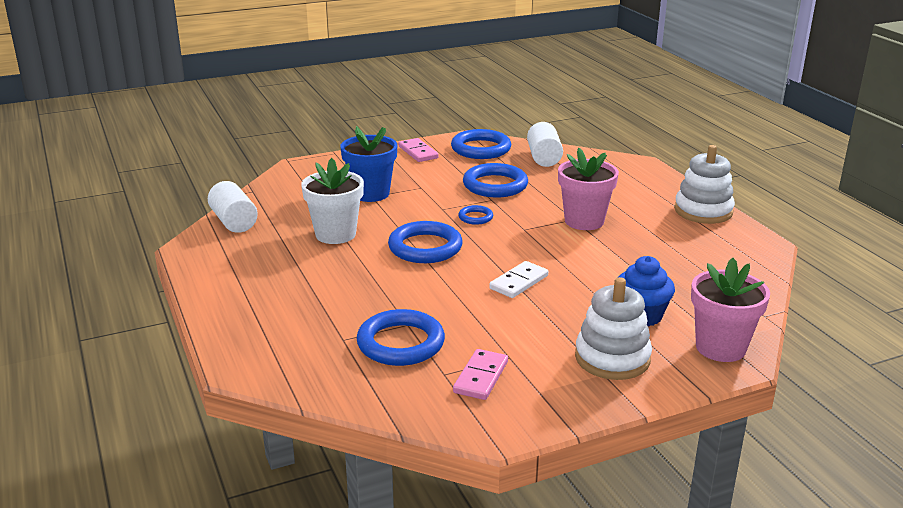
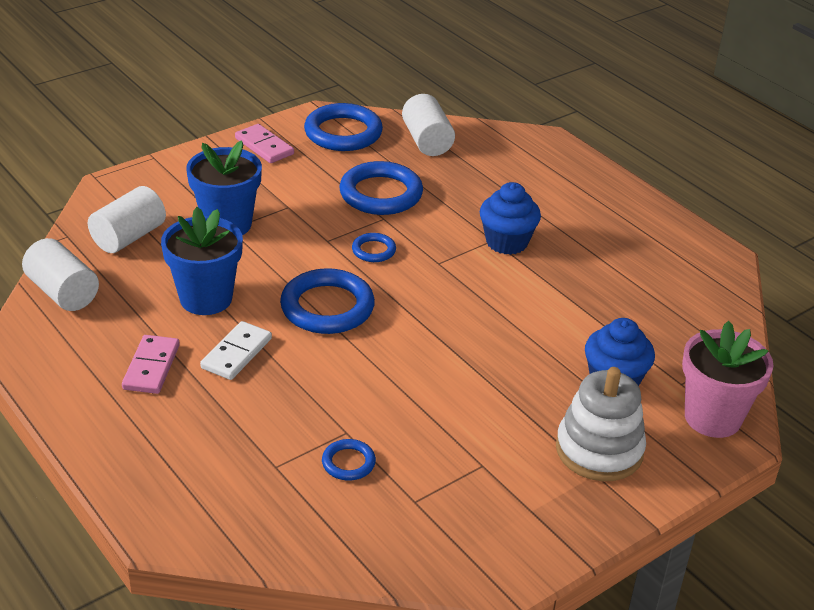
camera: 15 degrees left, 10 degrees up
(296, 195) = (129, 237): none -> white cylinder
(335, 234) = (206, 298): white flower pot -> blue flower pot
(401, 343) = (348, 463): blue ring -> blue ring, size x0.50
(480, 377) = (459, 500): pink domino -> pink domino (151, 367)
(519, 282) = (459, 349): white domino -> white domino (236, 353)
(584, 221) = (507, 242): pink flower pot -> blue cupcake
(703, 211) = (640, 211): white stacking toy -> none

